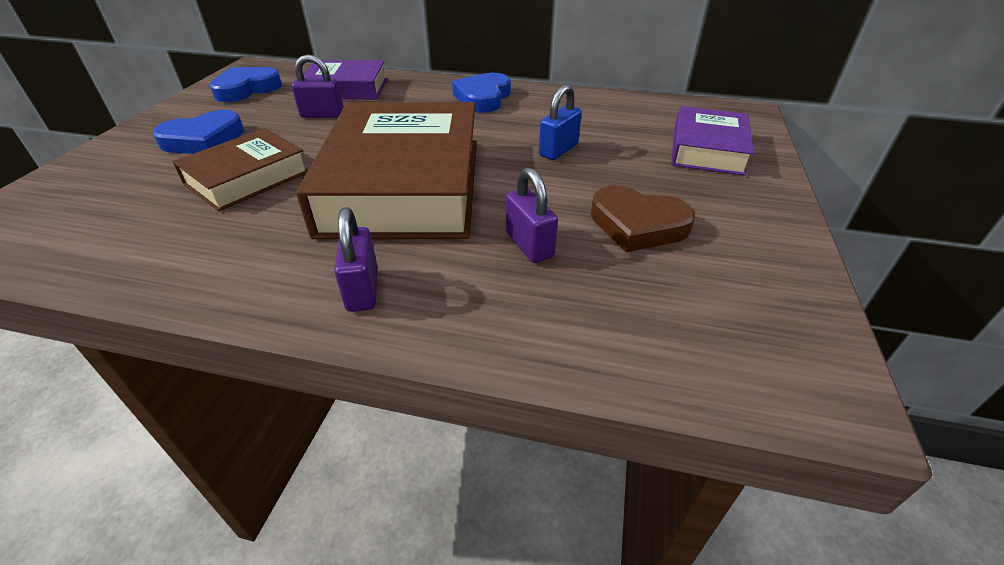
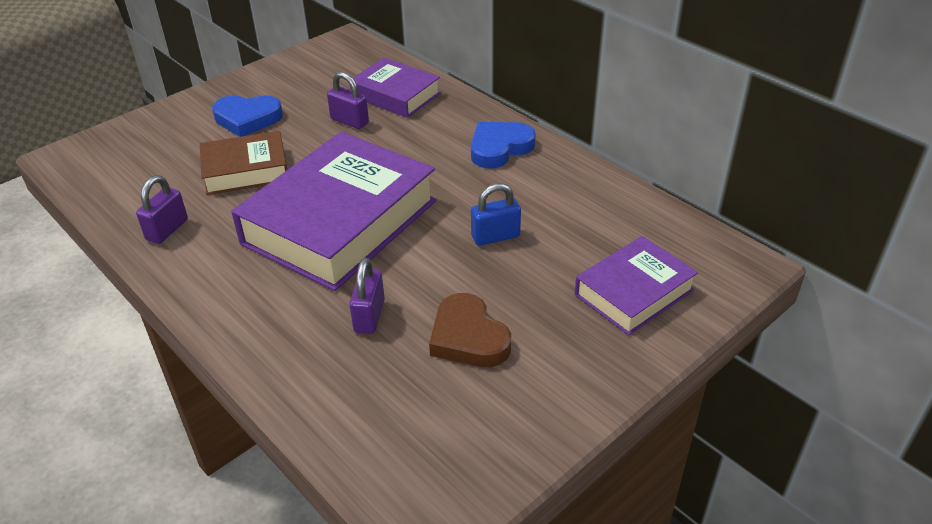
camera: 35 degrees right, 0 degrees up
(246, 89) = (319, 69): blue heart -> none
(362, 289) = (235, 299): purple padlock -> purple padlock (167, 230)
(404, 185) = (340, 222): brown book -> purple book

